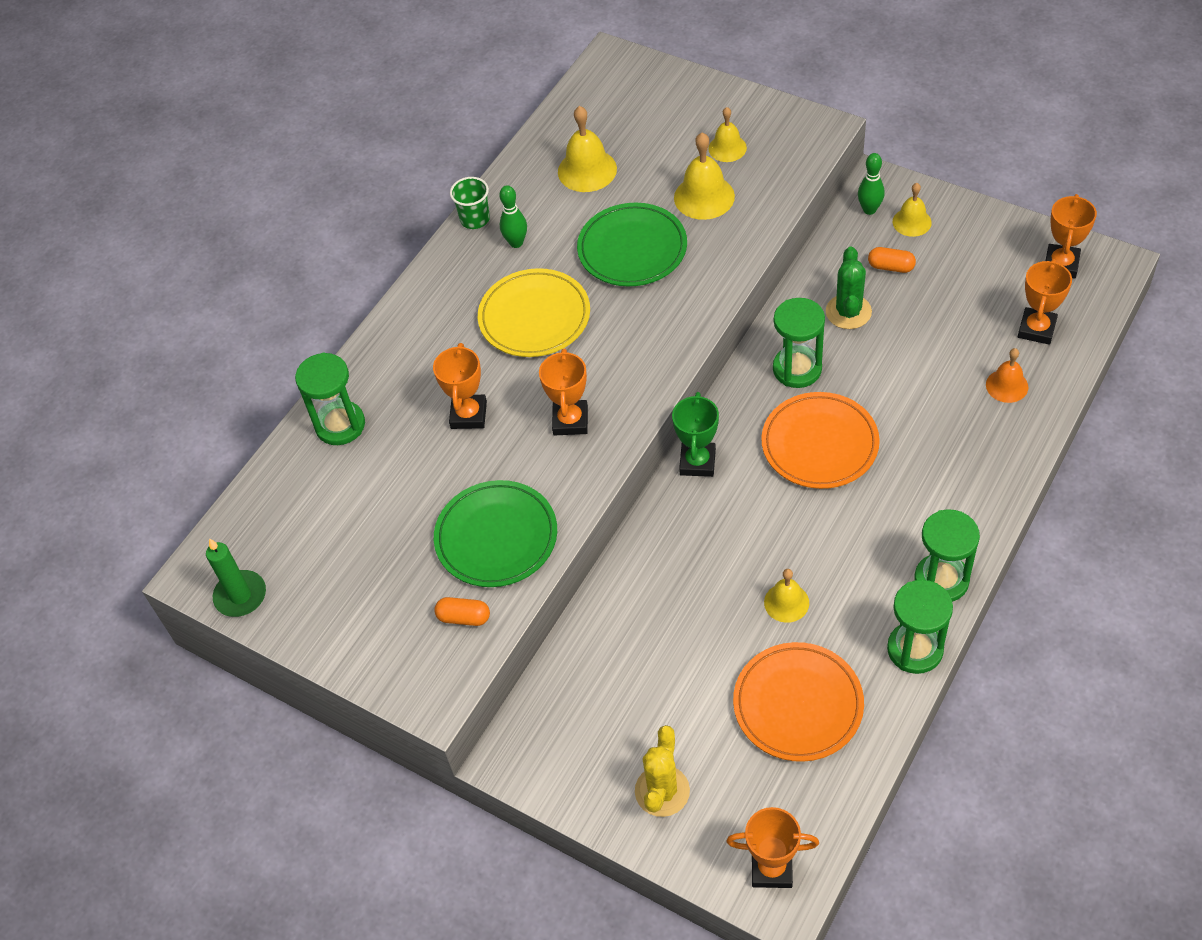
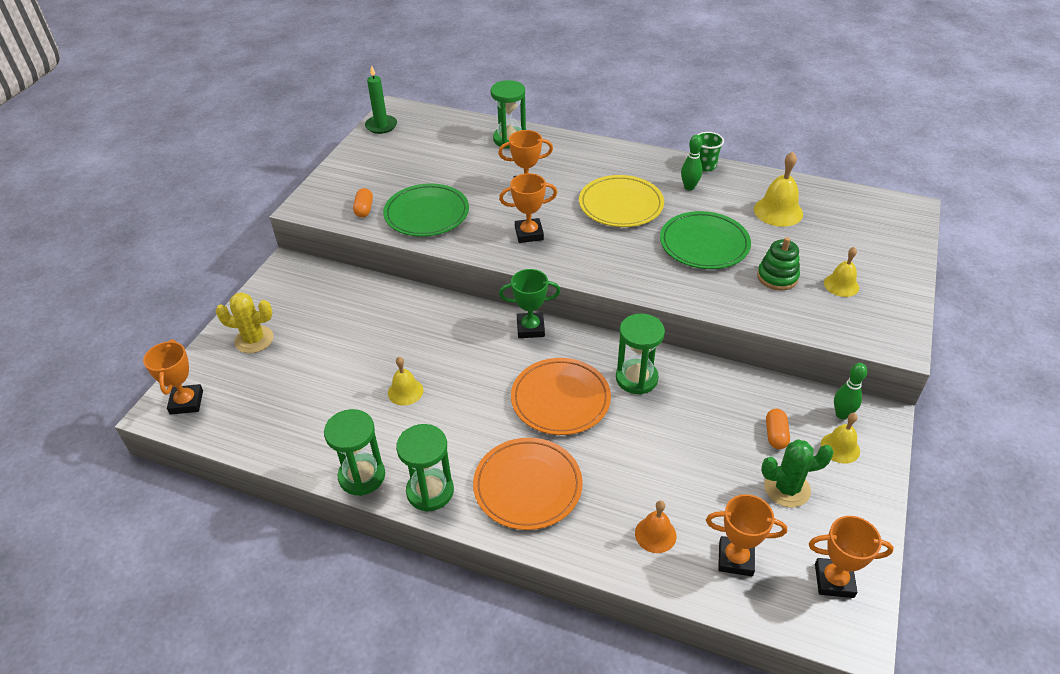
camera: 75 degrees right, 10 degrees down
(704, 197) = (777, 277): yellow bell -> green stacking toy
(798, 704) = (316, 406): orange plate -> orange plate (527, 486)
(848, 312) = (710, 408): green cactus -> green cactus (787, 488)

